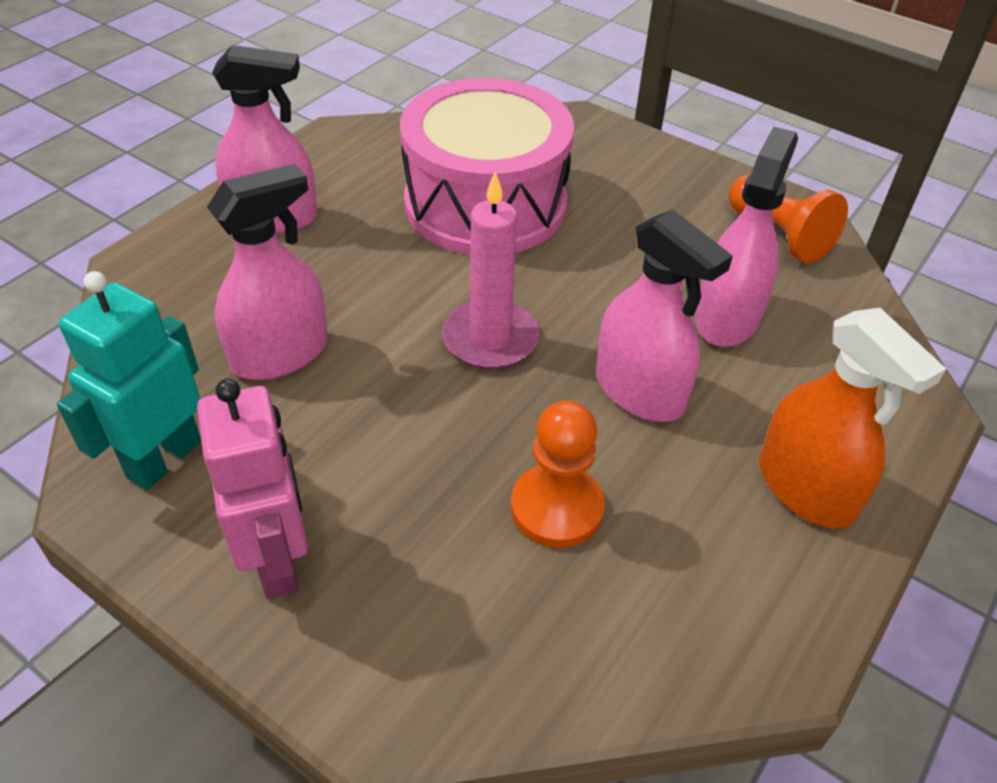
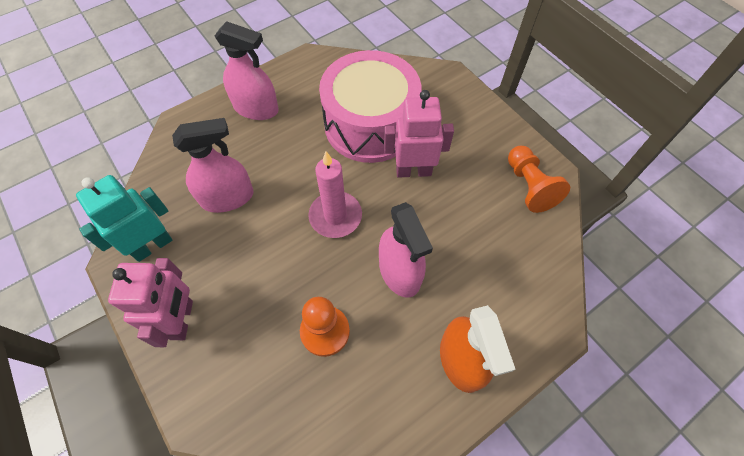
camera: 20 degrees right, 15 degrees up
(589, 250) = (413, 171): none -> pink robot
(727, 318) = (471, 237): pink spray bottle -> none

